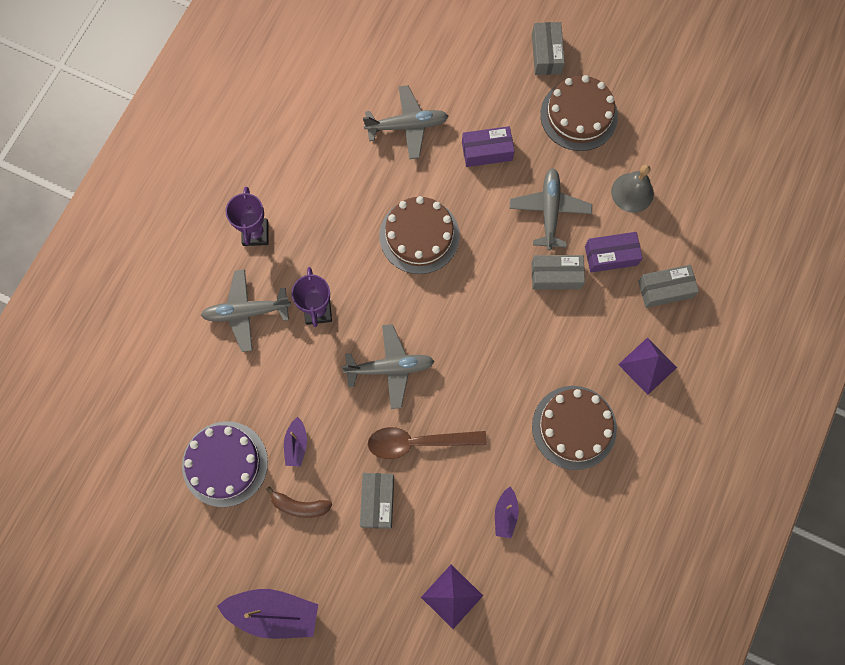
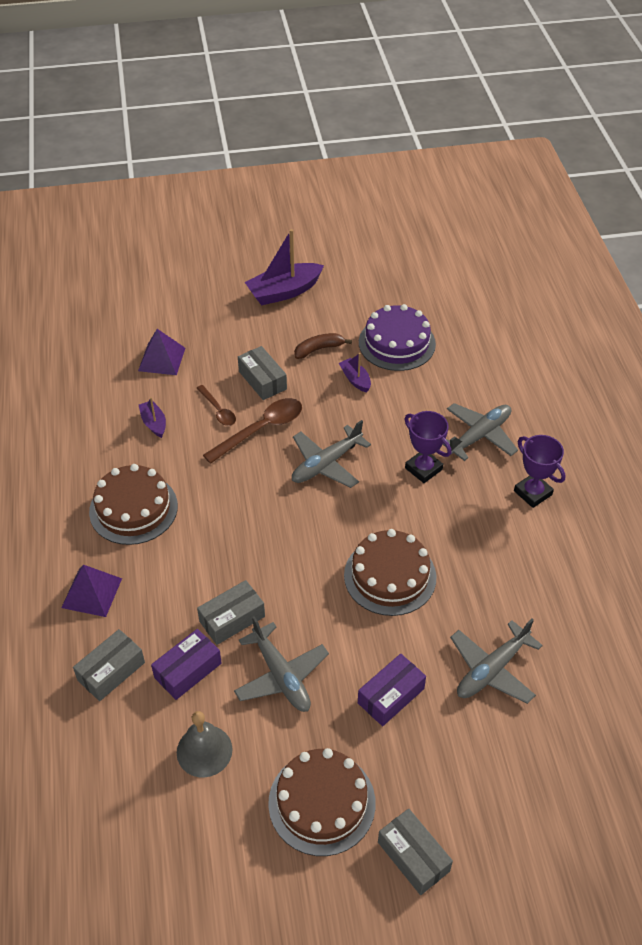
camera: 145 degrees right, 25 degrees down
(440, 491) = (218, 410): none -> brown spoon

